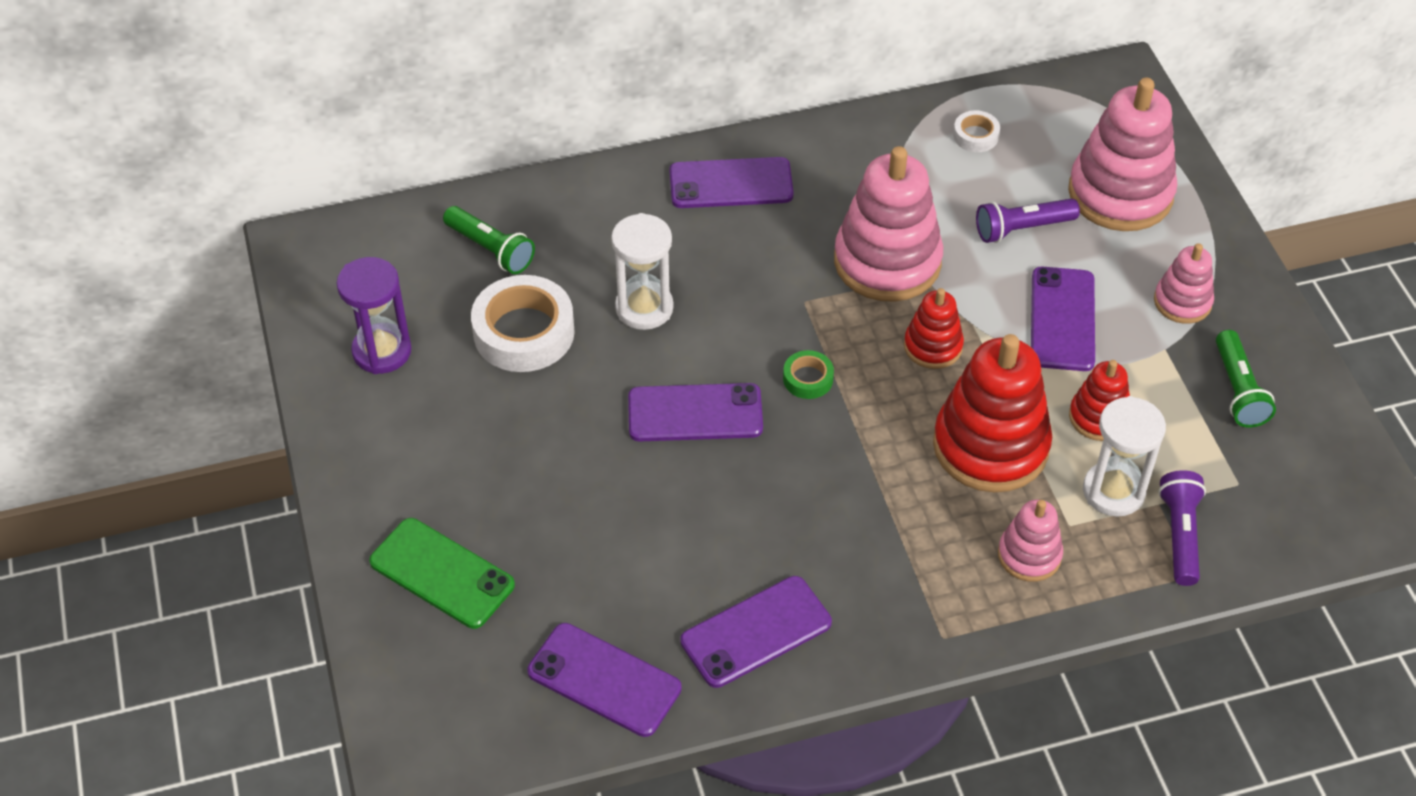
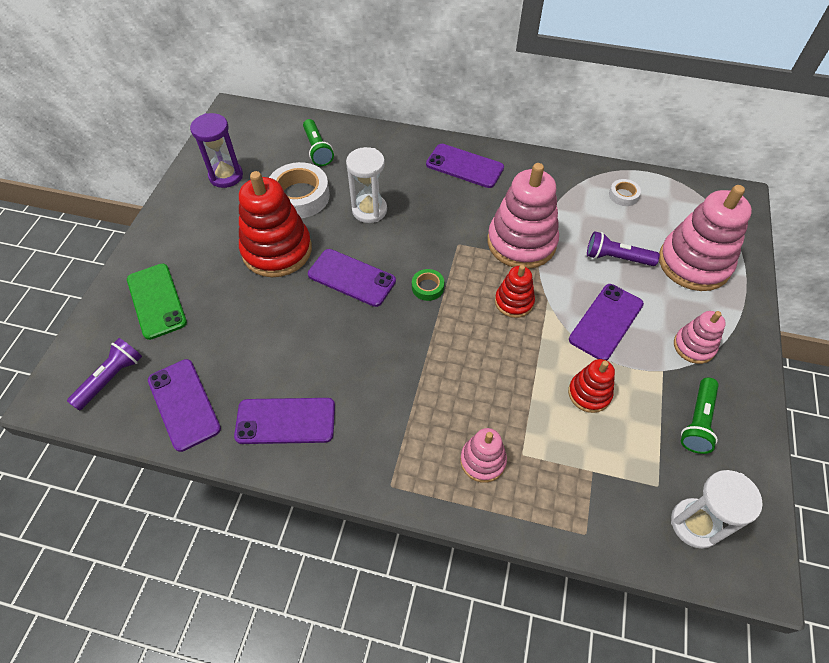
camera: 30 degrees right, 5 degrees up
(990, 446) = (507, 378): red stacking toy -> red stacking toy (277, 250)
(1113, 491) = (567, 447): white hourglass -> white hourglass (695, 524)
(1180, 535) = (593, 500): purple flashlight -> purple flashlight (111, 378)

